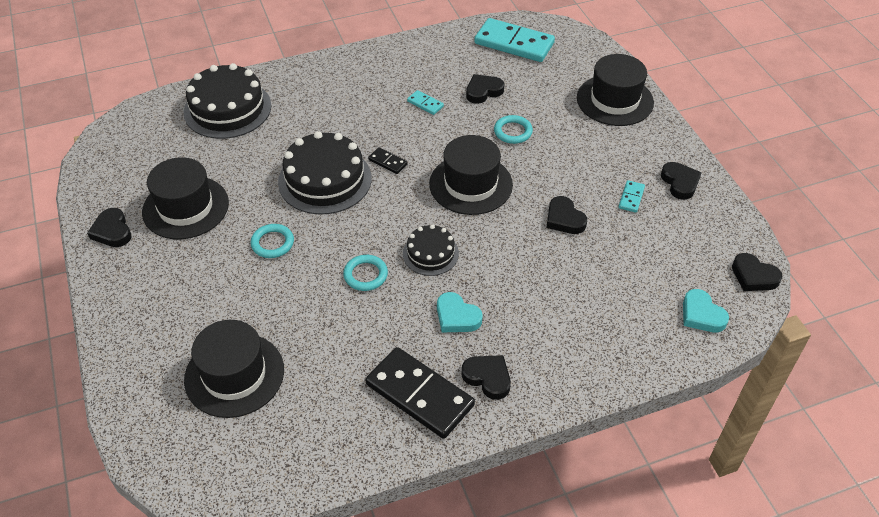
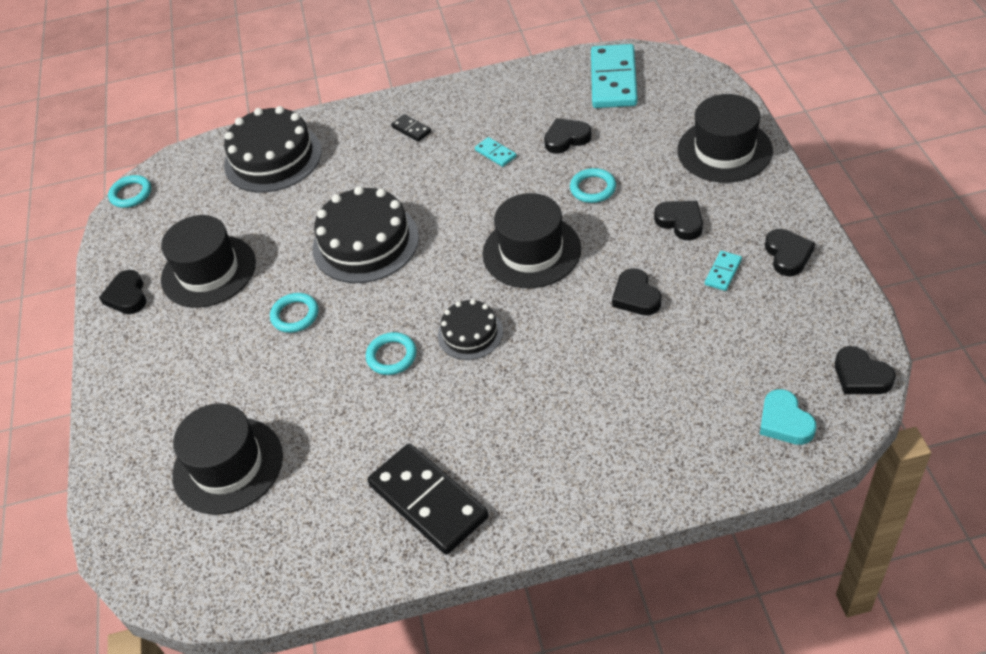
camera: 15 degrees right, 0 degrees up
(99, 141) = (131, 194): none -> turquoise ring
(388, 162) = (440, 223): black domino -> black domino (411, 129)
(457, 317) = (487, 410): turquoise heart -> none
(488, 378) = (510, 485): black heart -> black heart (680, 222)
(514, 43) = (614, 80): turquoise domino -> turquoise domino turned 60 degrees clockwise

